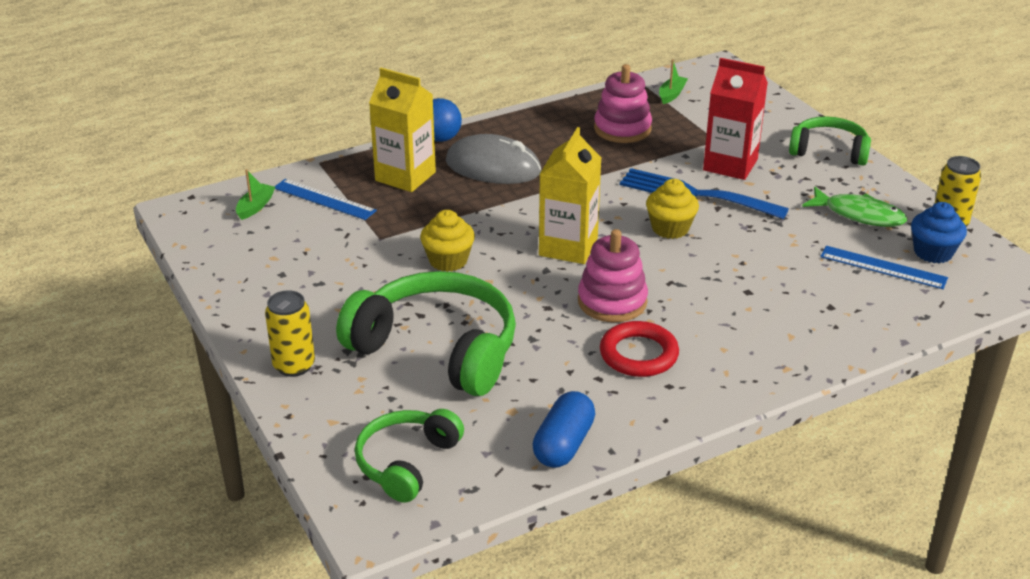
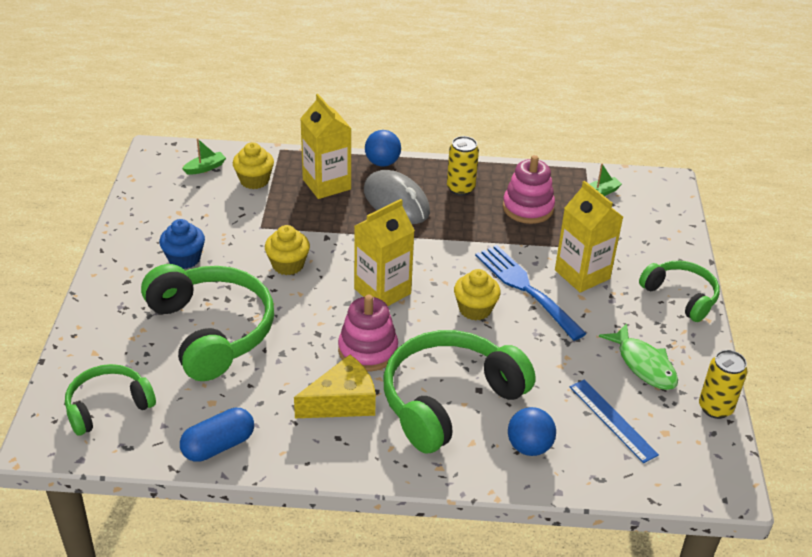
camera: 30 degrees right, 5 degrees up
(294, 366) = (112, 300): yellow can -> yellow can (460, 188)
(324, 199) = (254, 180): blue ruler -> yellow cupcake
(638, 354) = (342, 402): red ring -> yellow cheese
(730, 165) = (582, 274): red carton -> yellow carton
(731, 310) = (449, 399): none -> green headphones
(841, 318) = (529, 447): none -> blue ball
(933, 252) = (671, 426): blue cupcake -> blue cupcake (184, 259)

